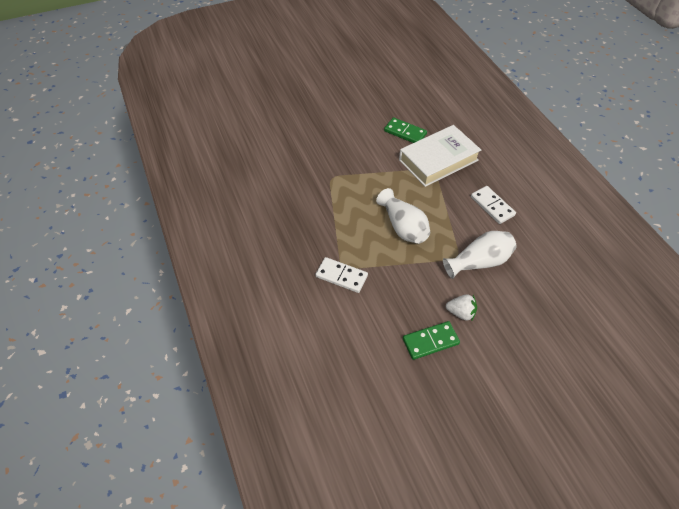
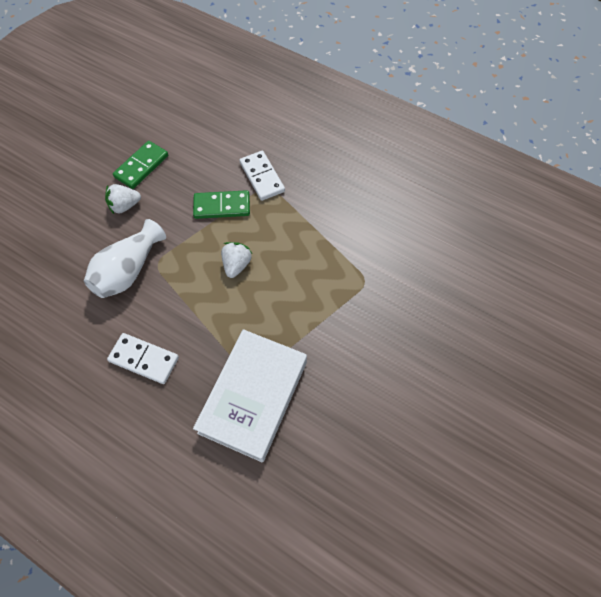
camera: 145 degrees right, 10 degrees up
(341, 276) = (262, 177): white domino -> white domino turned 75 degrees clockwise
(403, 227) = (236, 265): white vase -> white strawberry
(405, 132) = (332, 422): green domino -> green domino (222, 206)

